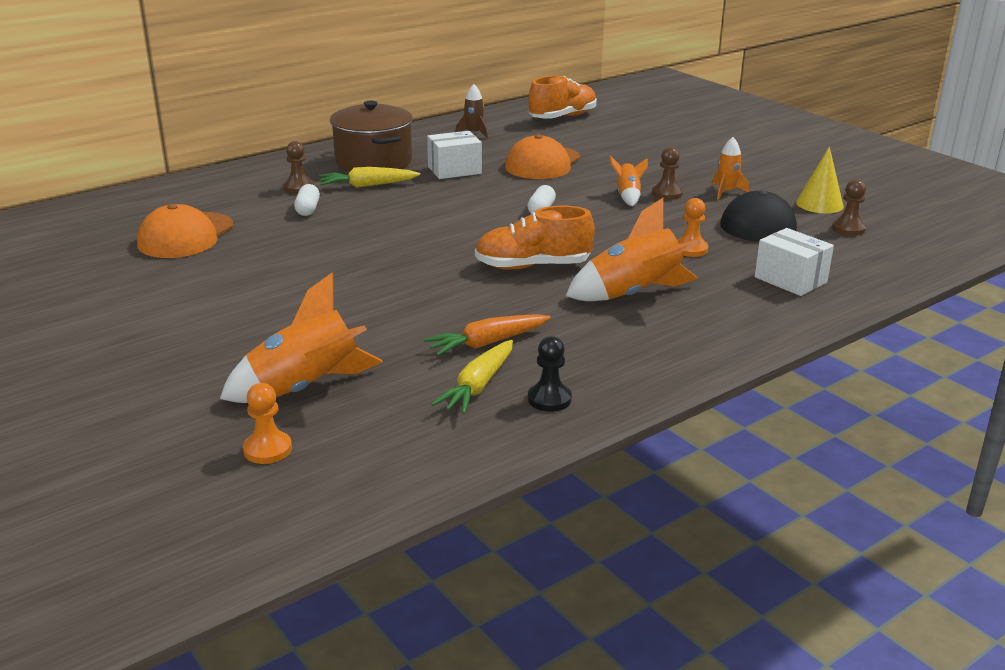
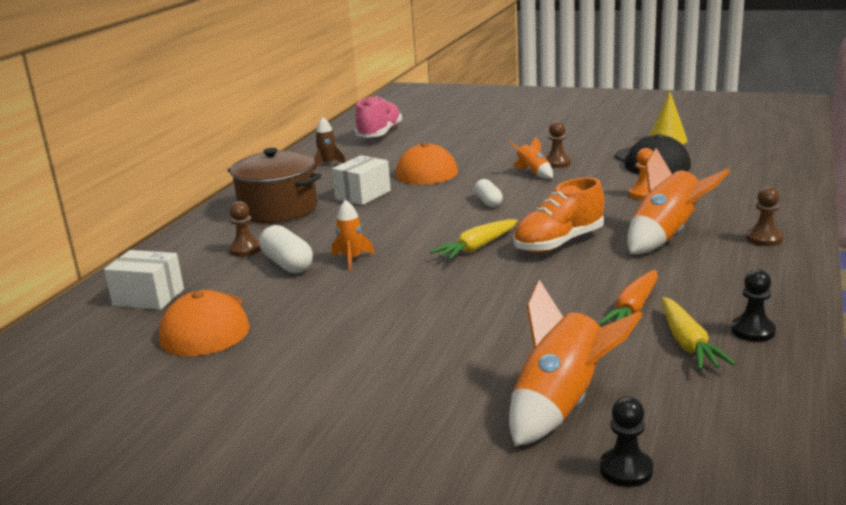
camera: 30 degrees left, 5 degrees down
(267, 449) = (626, 469): orange pawn -> black pawn
(308, 209) = (287, 264): white capsule -> white capsule, size x1.51
(367, 185) = (308, 228): yellow carrot -> yellow carrot (477, 248)
(562, 117) = (379, 134): orange shoe -> pink shoe
(726, 192) = (594, 150): orange rocket -> orange rocket (352, 259)
(790, 280) = (743, 192): white box -> white box (148, 297)
(848, 229) = (714, 149): brown pawn -> brown pawn (764, 239)

